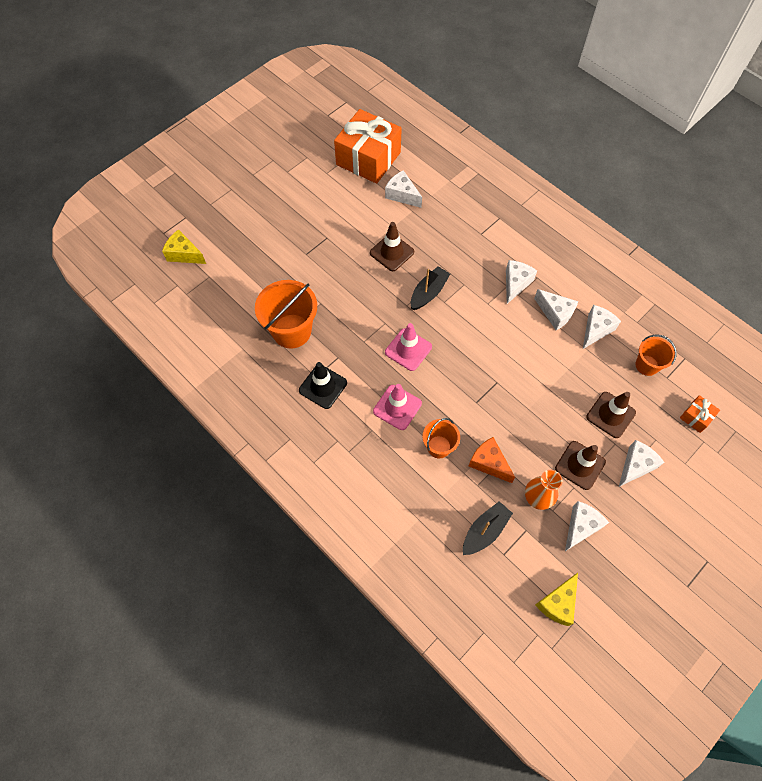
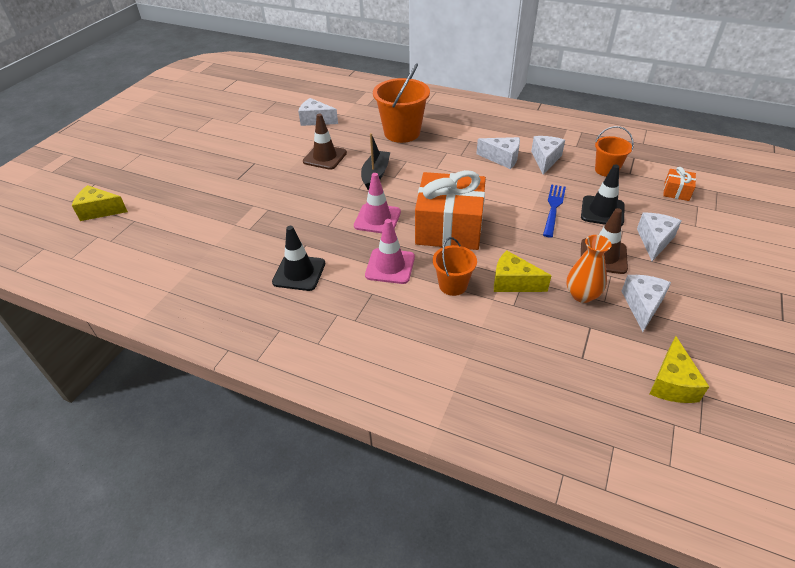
camera: 20 degrees left, 20 degrees down
(291, 331) = (244, 238): orange bucket -> orange bucket (402, 133)
(368, 158) = (273, 106): orange gift -> orange gift (449, 227)
(485, 531) = (548, 343): black boat -> none
(489, 463) = (513, 282): orange cheese -> yellow cheese
(515, 283) = (453, 149): white cheese -> none
(568, 394) = (553, 208): none -> blue fork
(610, 415) = (602, 211): brown traffic cone -> black traffic cone

